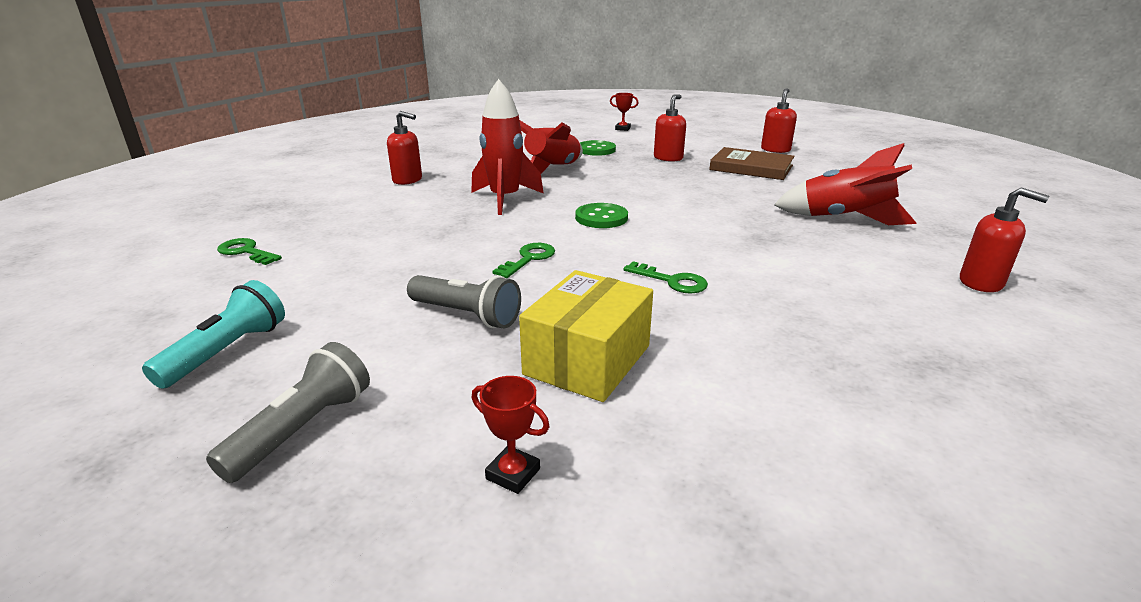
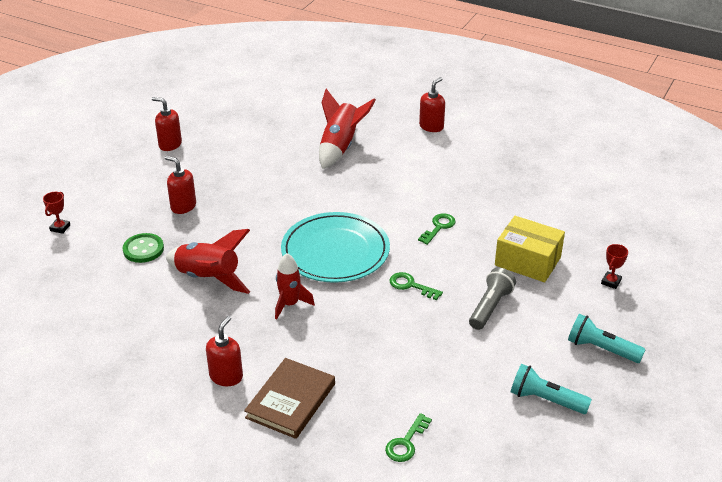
camera: 90 degrees left, 10 degrees up
(303, 429) = (601, 349): grey flashlight -> turquoise flashlight
(505, 199) = (290, 304): red rocket -> red rocket, size x0.67
(601, 218) = (335, 251): green button -> turquoise plate
(751, 168) = (221, 166): brown book -> brown book (291, 401)

